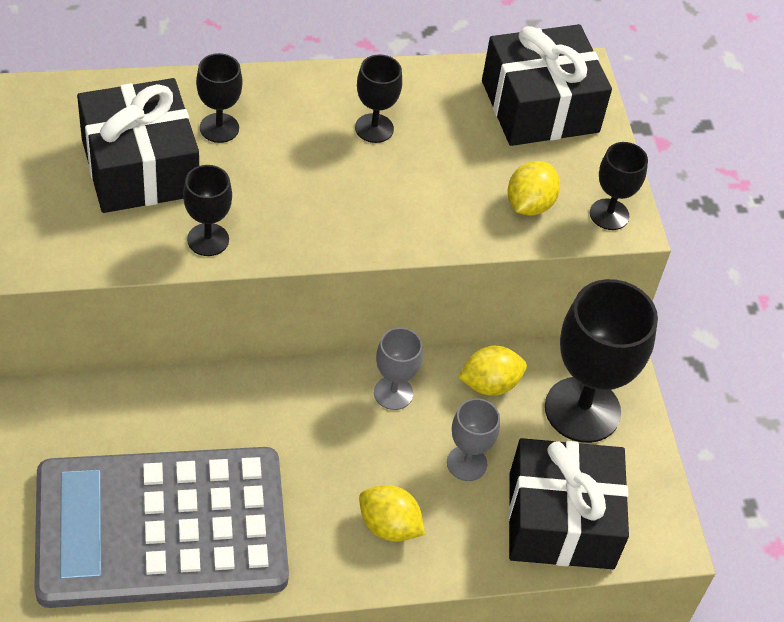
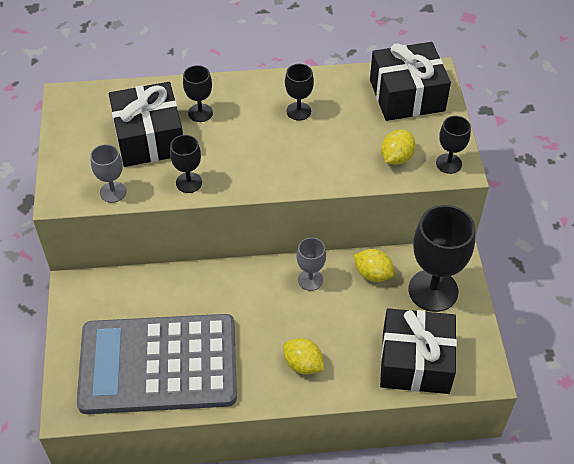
camera: 10 degrees right, 0 degrees up
(466, 463) = (355, 324): grey goblet -> grey goblet (113, 192)
(489, 384) = (373, 274): yellow lemon -> yellow lemon turned 45 degrees clockwise

